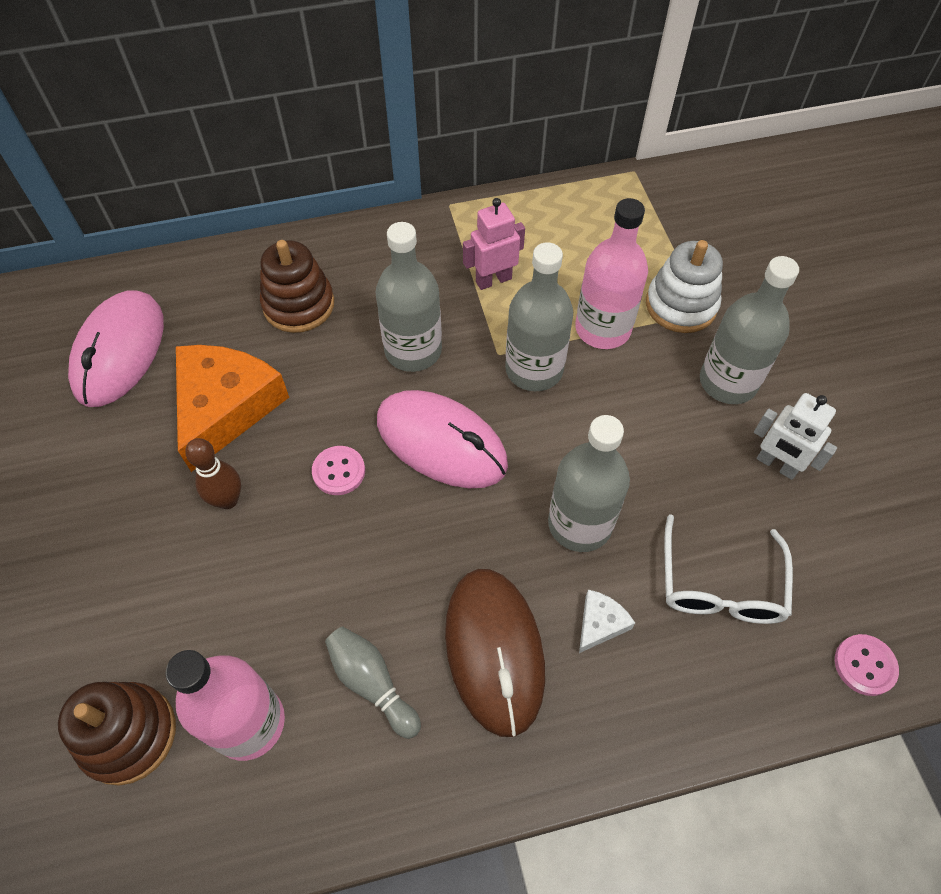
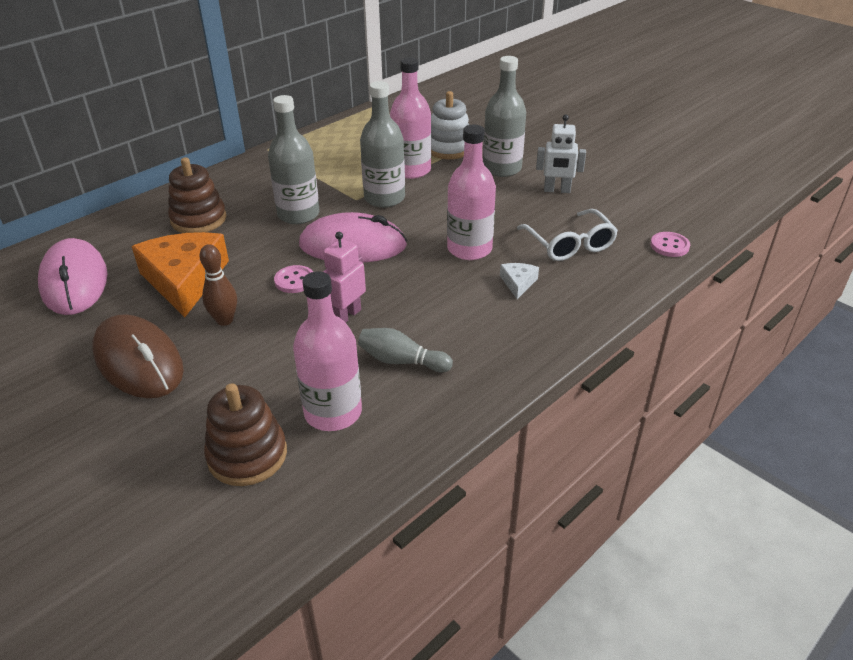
camera: 30 degrees left, 20 degrees down
(493, 280) = (325, 171): pink robot -> pink robot (346, 316)
(494, 651) = (466, 317): brown mouse -> brown mouse (138, 361)
(580, 524) = (469, 249): grey bottle -> pink bottle

